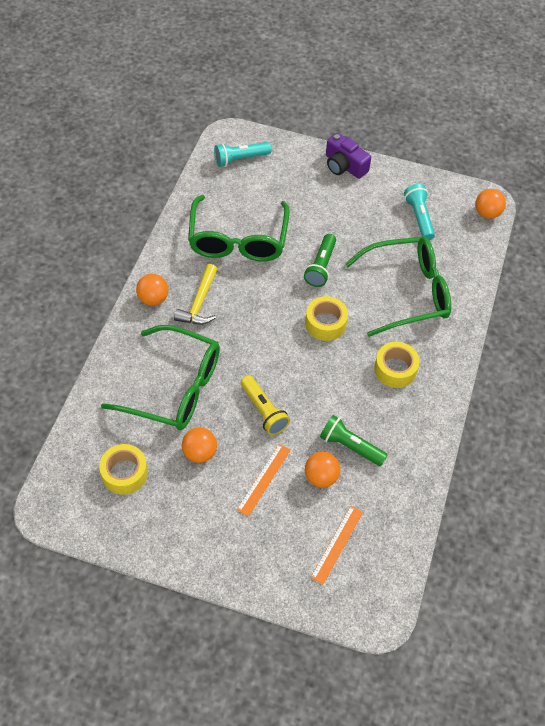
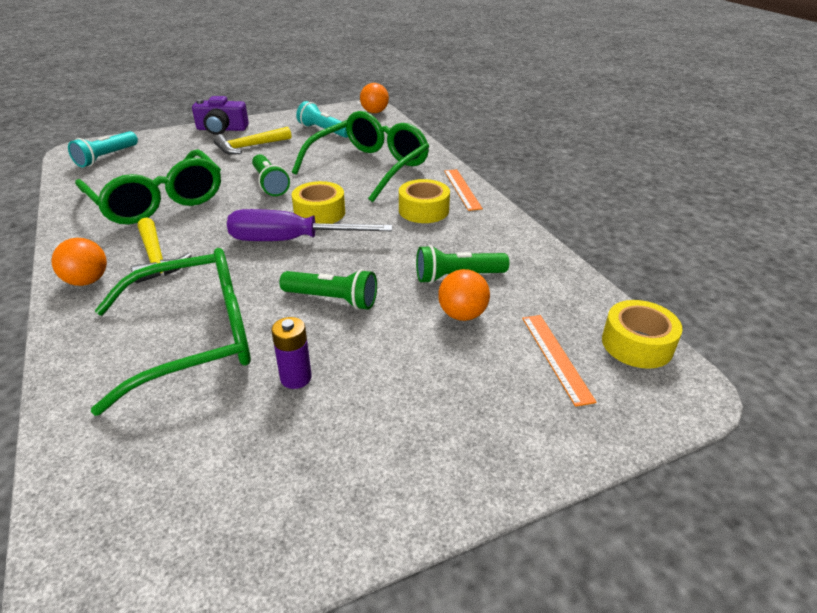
camera: 40 degrees left, 20 degrees down
(124, 473) = (203, 468): yellow tape -> yellow tape (637, 344)
(200, 453) = (296, 378): orange ball -> purple battery
(263, 411) = (332, 300): yellow flashlight -> green flashlight
(264, 479) = (404, 354): orange ruler -> orange ruler (462, 189)
(285, 340) = (291, 240): none -> purple screwdriver
(345, 206) = (249, 147): none -> yellow hammer

